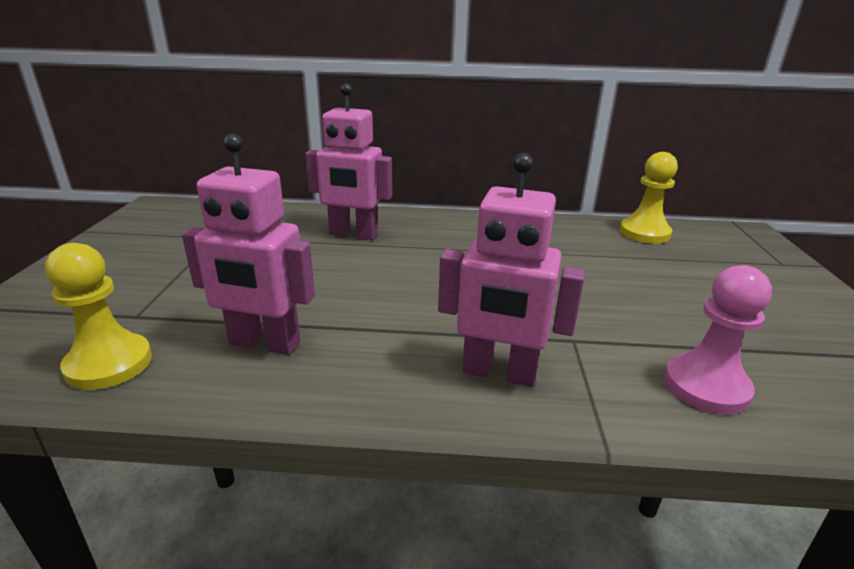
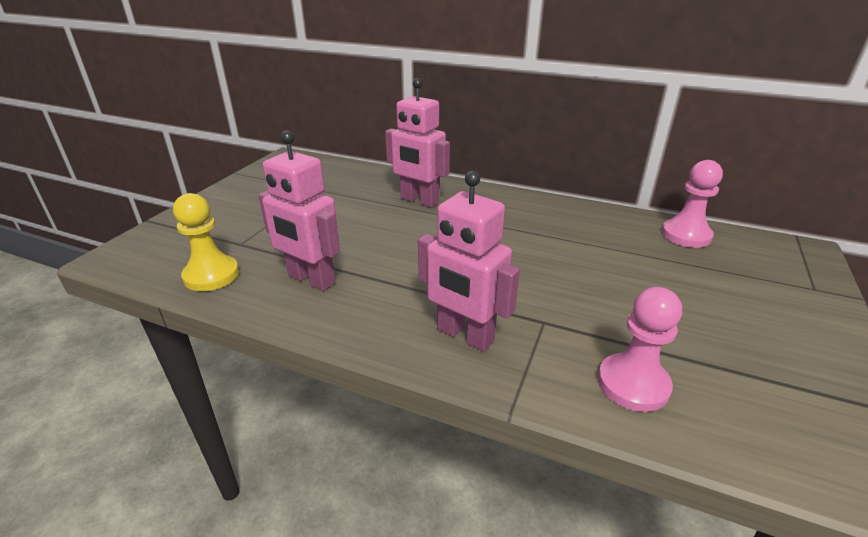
camera: 20 degrees right, 5 degrees up
(644, 233) = (686, 235): yellow pawn -> pink pawn

